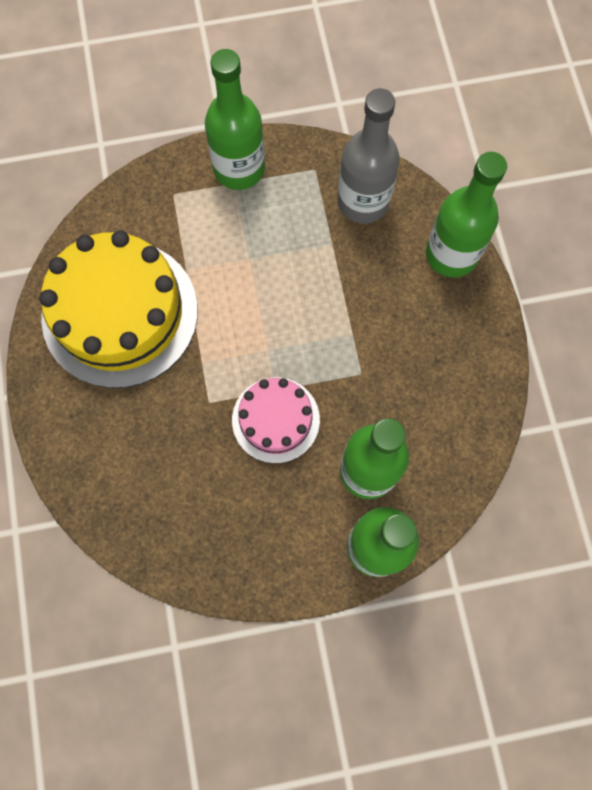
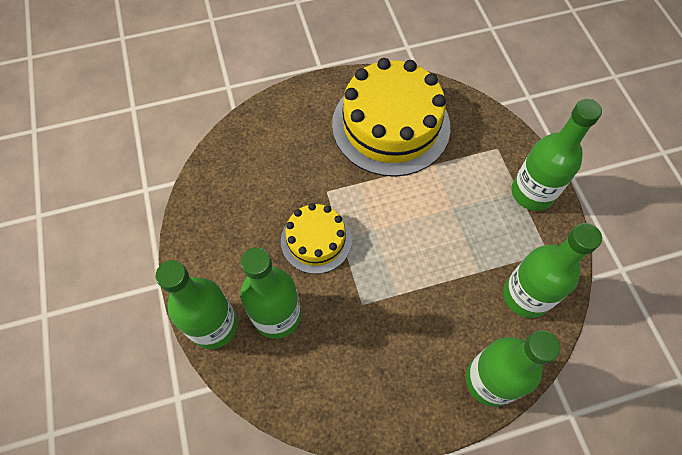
camera: 85 degrees right, 10 degrees down
(275, 420) = (316, 240): pink cake -> yellow cake
(363, 202) = (525, 295): grey bottle -> green bottle

